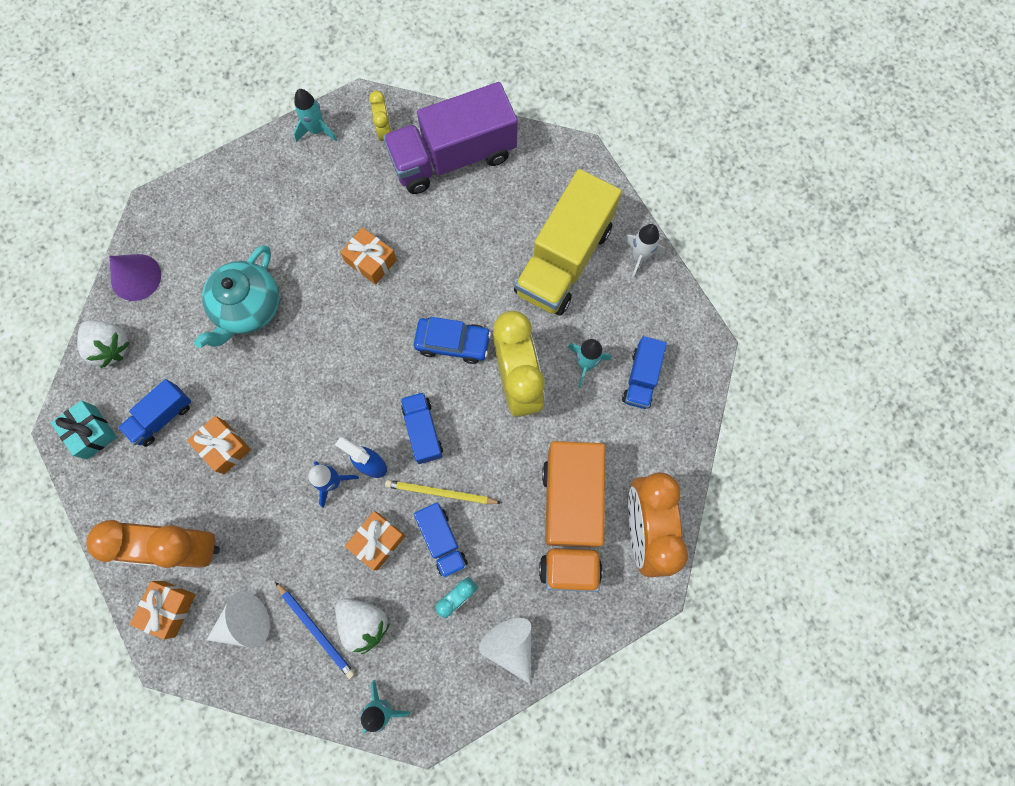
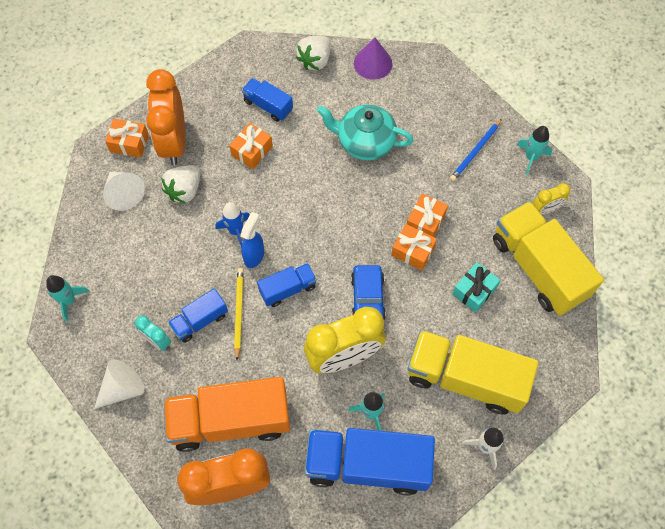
camera: 80 degrees right, 10 degrees down
(91, 432) = (249, 65): turquoise gift -> turquoise gift (474, 291)
(316, 630) = (122, 242): blue pencil -> blue pencil (475, 151)
(364, 623) = (130, 275): white strawberry -> white strawberry (184, 190)
(377, 541) = (194, 272): orange gift -> orange gift (413, 251)
(453, 157) = (538, 268): purple truck -> yellow truck
(641, 378) = (367, 464): blue truck -> blue truck, size x2.00

